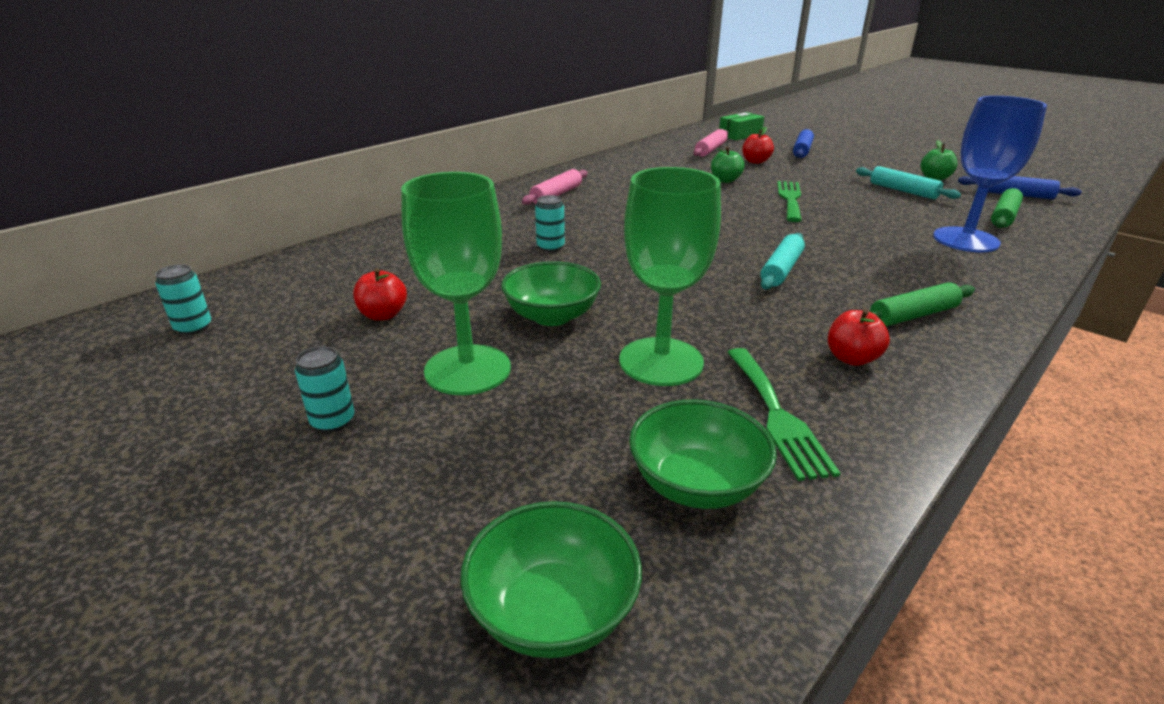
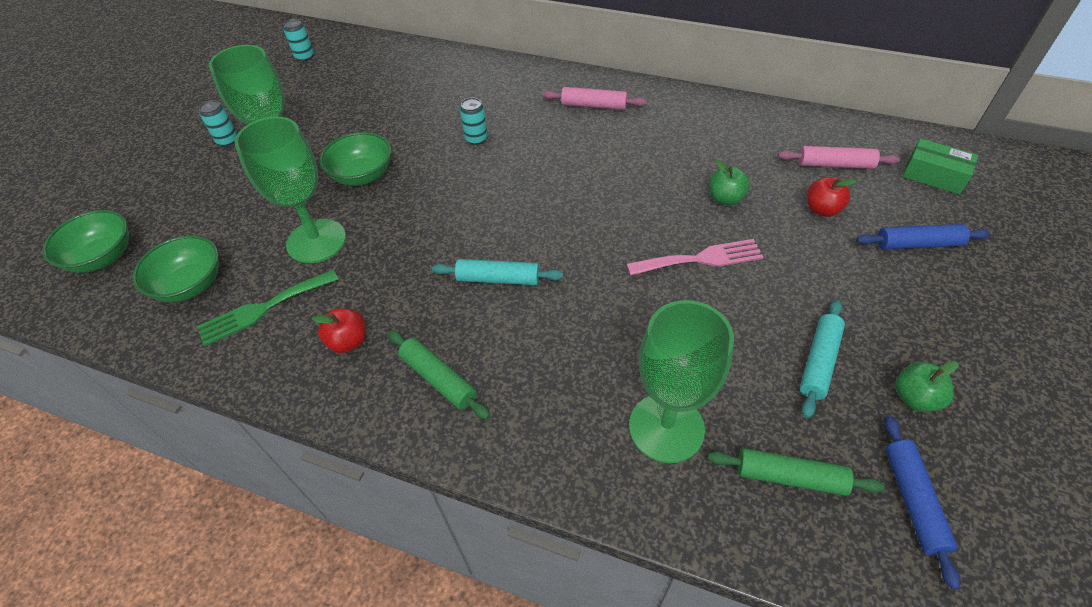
camera: 70 degrees right, 20 degrees up
(383, 315) = (340, 109): red apple -> none
(790, 199) = (700, 259): green fork -> pink fork
(965, 240) = (666, 427): blue goblet -> green goblet

